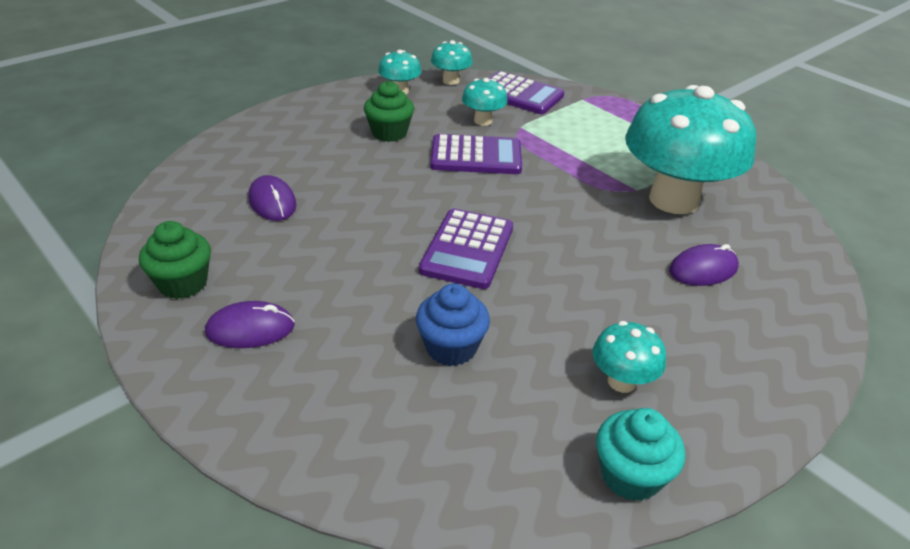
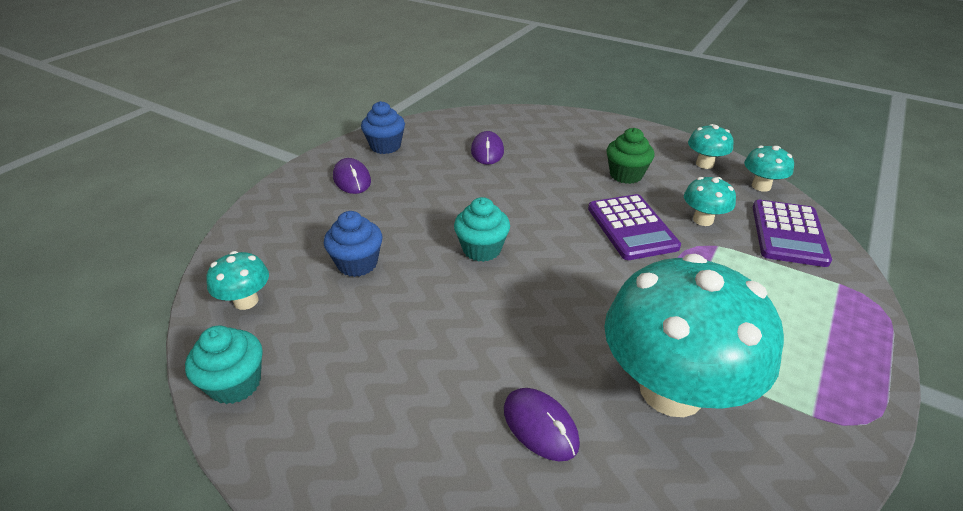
camera: 75 degrees right, 0 degrees up
(183, 283) = (385, 146): green cupcake -> blue cupcake
(272, 202) = (487, 151): purple mouse -> purple mouse turned 45 degrees counterclockwise
(467, 249) = (482, 249): purple calculator -> turquoise cupcake
(622, 381) = (341, 368): turquoise mushroom -> turquoise mushroom (246, 301)

